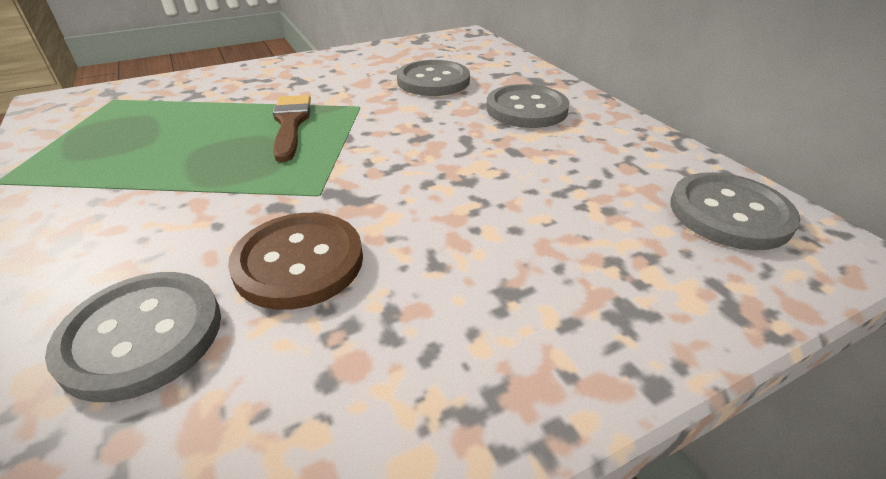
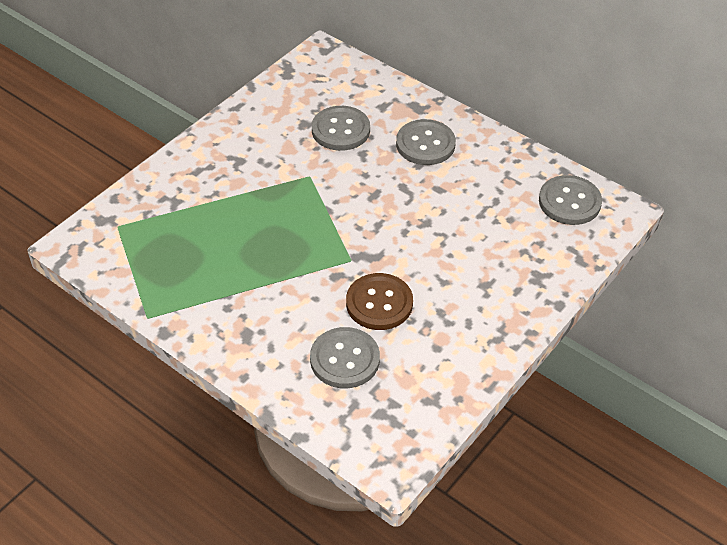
camera: 25 degrees left, 10 degrees up
(290, 123) = (279, 209): brown brush -> none

